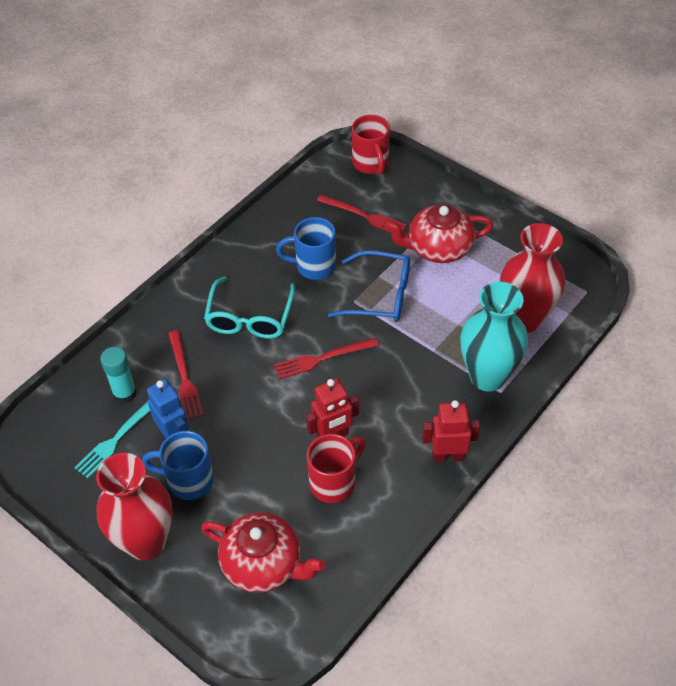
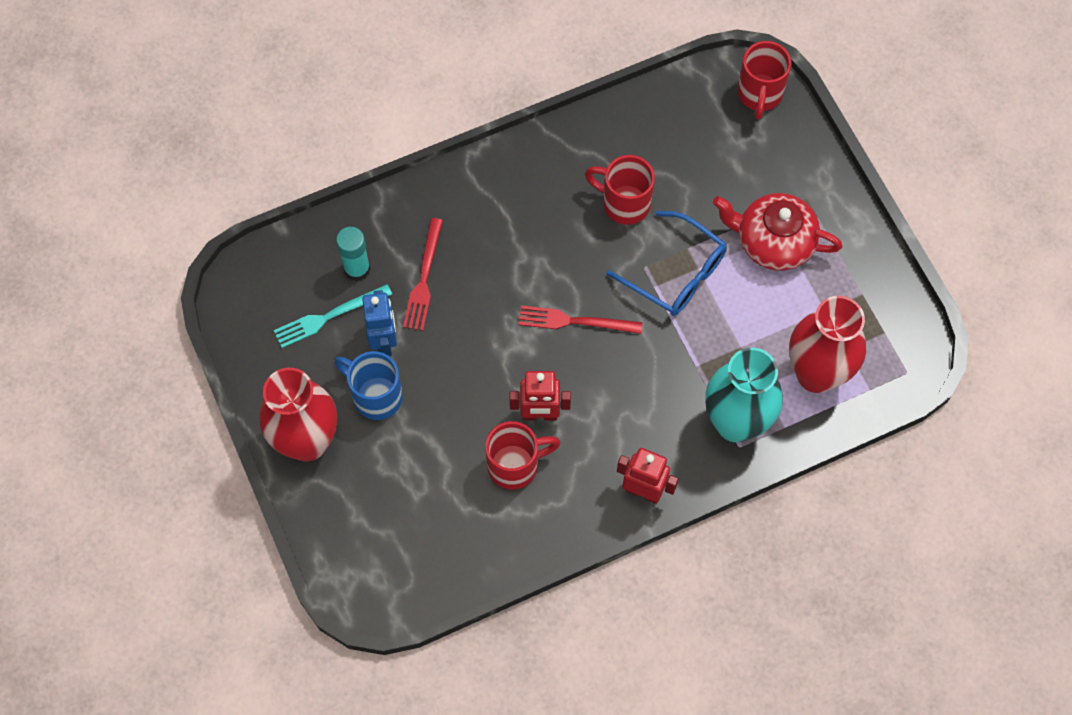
camera: 25 degrees right, 15 degrees up
(249, 319) = (523, 238): turquoise glasses -> none
(263, 564) = (405, 517): red teapot -> none
(314, 266) = (624, 203): blue mug -> red mug
(364, 216) = (714, 162): red fork -> none

